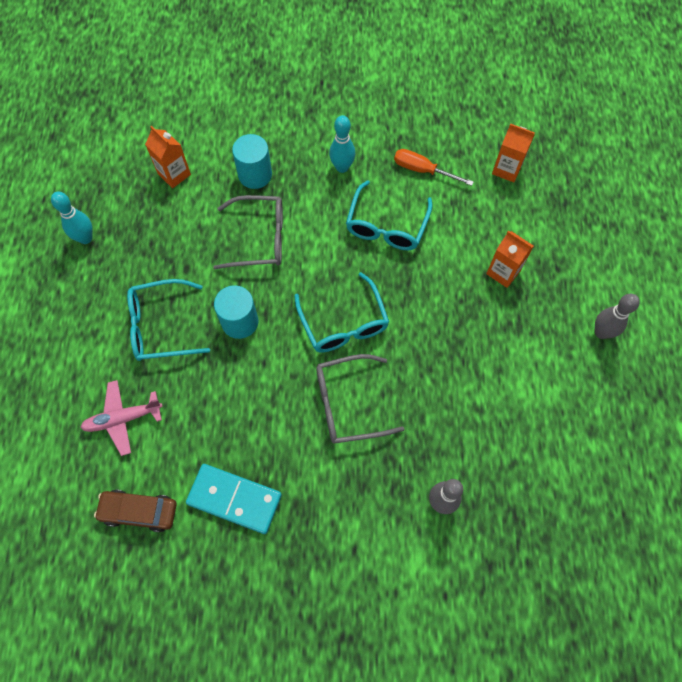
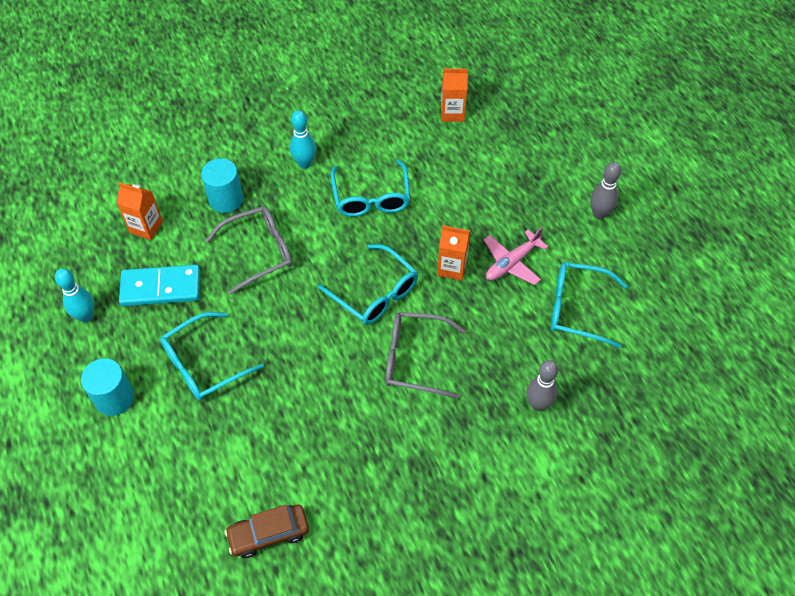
camera: 25 degrees left, 10 degrees down
(123, 419) = (209, 460): pink plane -> pink plane (512, 263)
(234, 499) = (353, 483): turquoise domino -> turquoise domino (161, 288)
(240, 322) = (278, 330): turquoise cylinder -> turquoise cylinder (114, 398)
(348, 404) = (414, 359): grey glasses -> grey glasses turned 45 degrees clockwise
(423, 170) = (379, 140): orange screwdriver -> none
(503, 272) = (493, 197): orange carton -> orange carton (452, 268)
(528, 421) = (577, 308): none -> turquoise glasses

